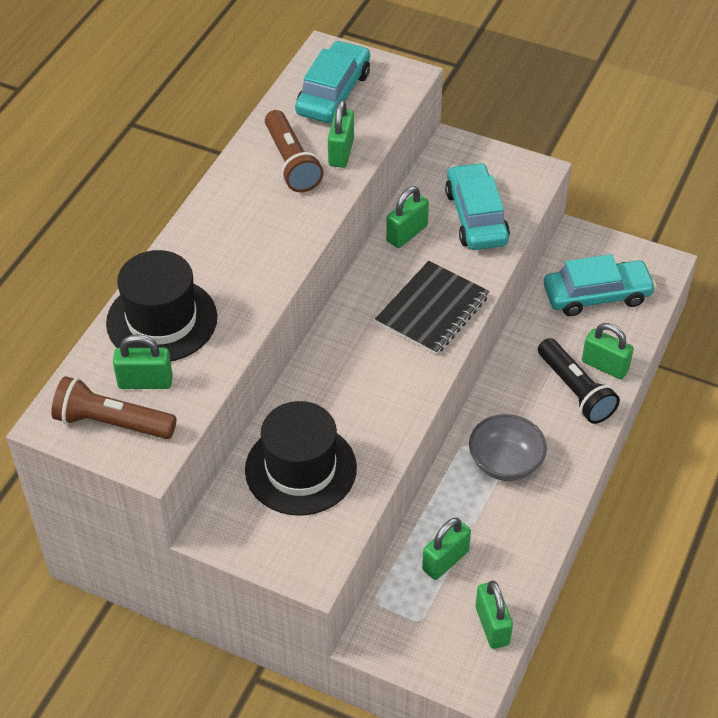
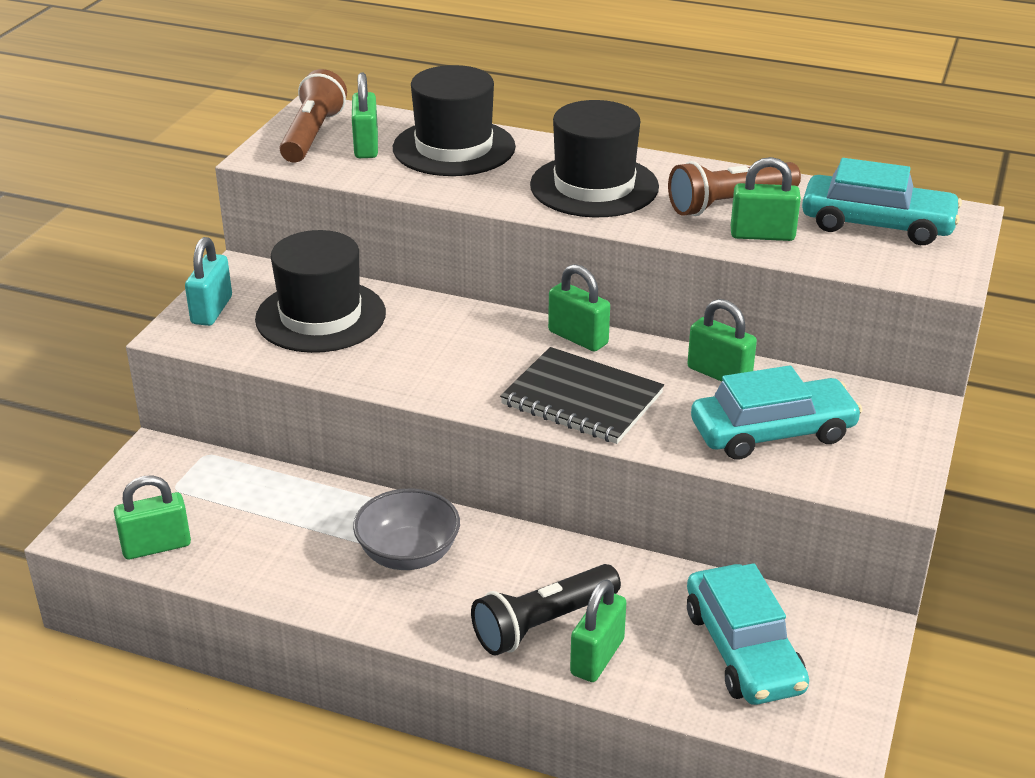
camera: 85 degrees right, 15 degrees down
(250, 235) = (594, 186): none -> black hat
(280, 550) = (211, 310): none -> turquoise padlock
(445, 560) = (256, 505): green padlock -> green padlock (578, 338)

